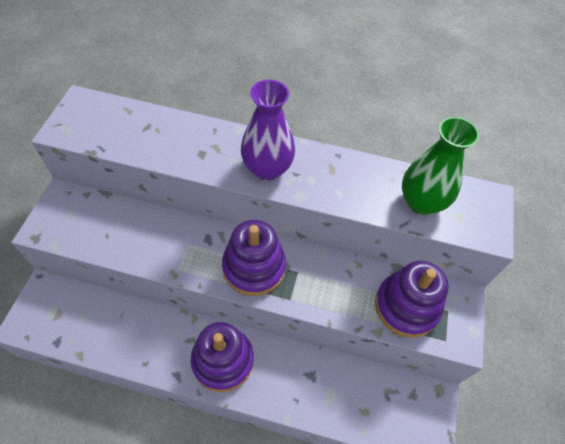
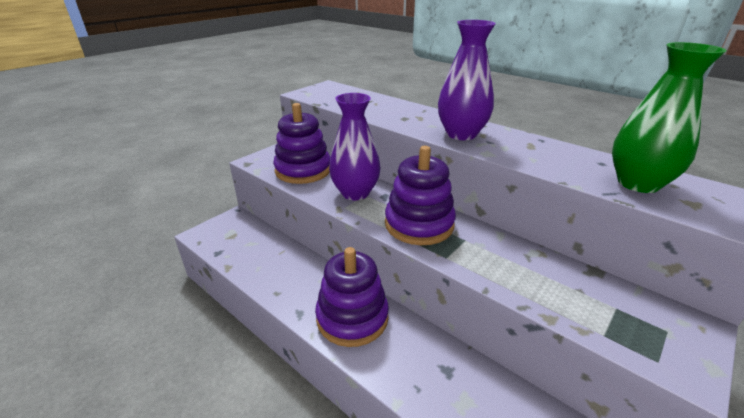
camera: 30 degrees right, 25 degrees down
(178, 244) = (355, 193): none -> purple vase
(406, 306) = (600, 307): purple stacking toy -> purple stacking toy (303, 170)

